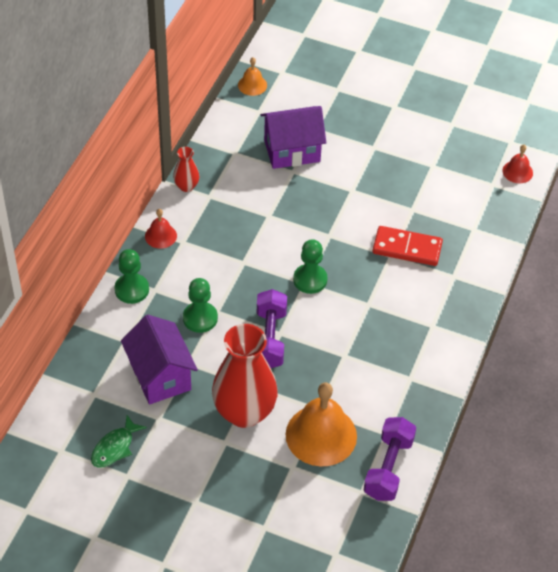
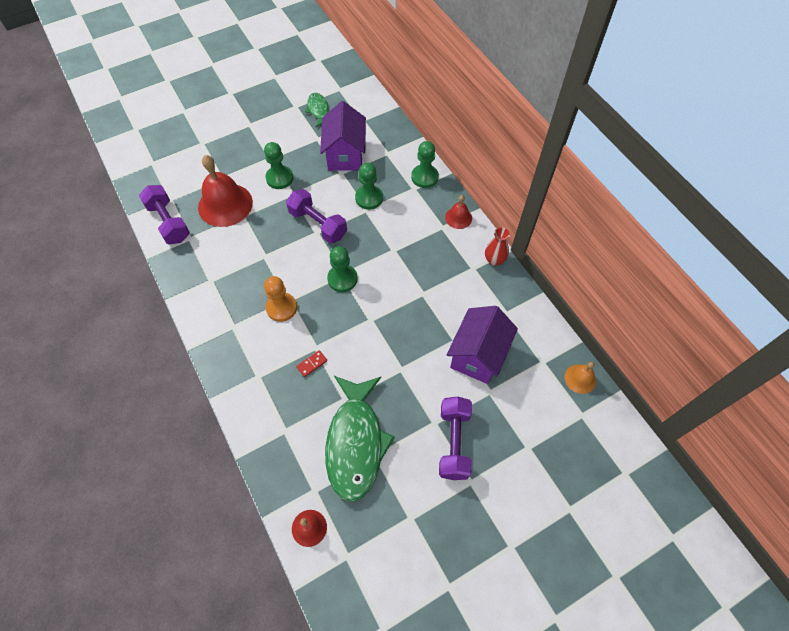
camera: 130 degrees right, 10 degrees up
(160, 376) = (345, 155): purple house -> purple house turned 75 degrees clockwise
(244, 412) = (279, 178): red vase -> green pawn
(321, 435) = (225, 204): orange bell -> red bell
(376, 129) = (454, 442): none -> purple dumbbell
(381, 304) = (281, 308): none -> orange pawn
(407, 248) = (312, 364): red domino -> red domino, size x0.45
(436, 182) = (355, 442): none -> green fish

